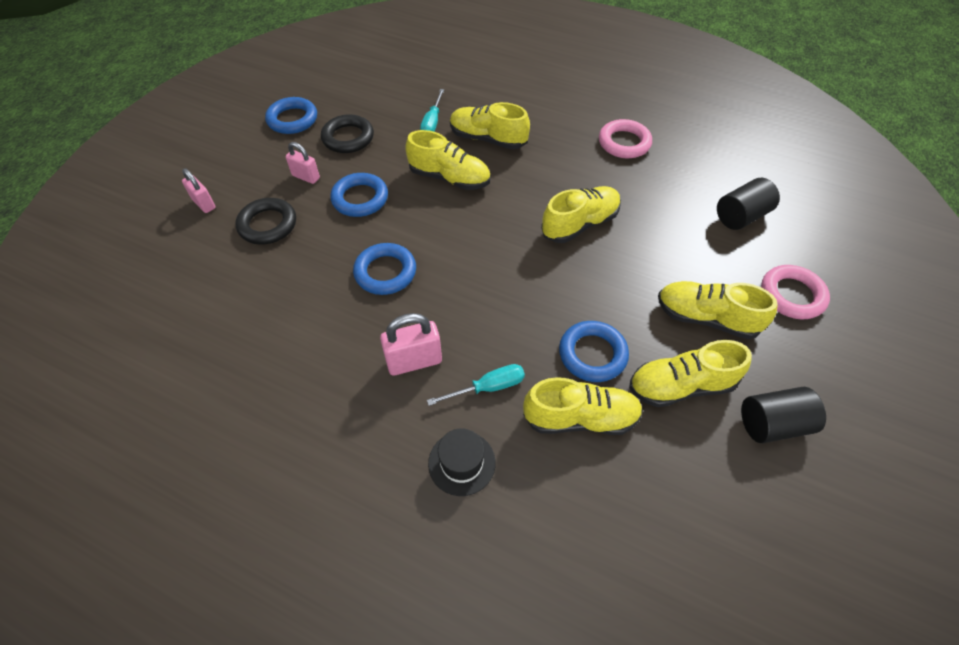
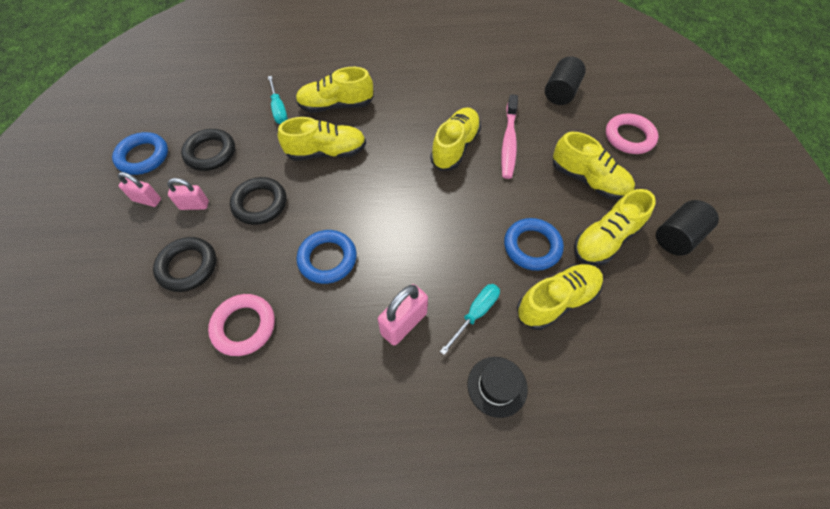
camera: 30 degrees left, 5 degrees up
(204, 204) = (107, 275): pink padlock -> pink padlock (147, 200)
(360, 198) = (260, 203): blue ring -> black ring
(624, 143) = (444, 67): pink ring -> pink ring (244, 326)
(642, 243) = (508, 142): none -> pink toothbrush
(706, 318) = (588, 180): yellow shoe -> yellow shoe turned 135 degrees counterclockwise

